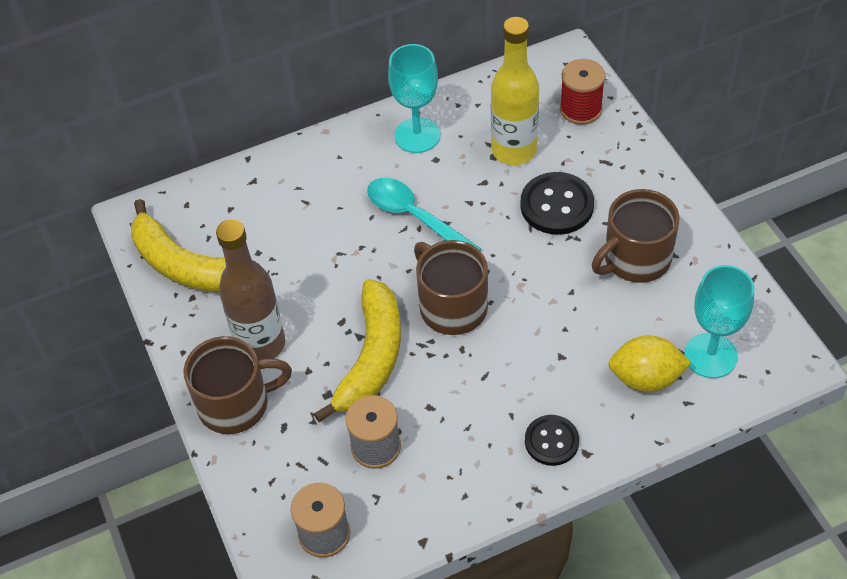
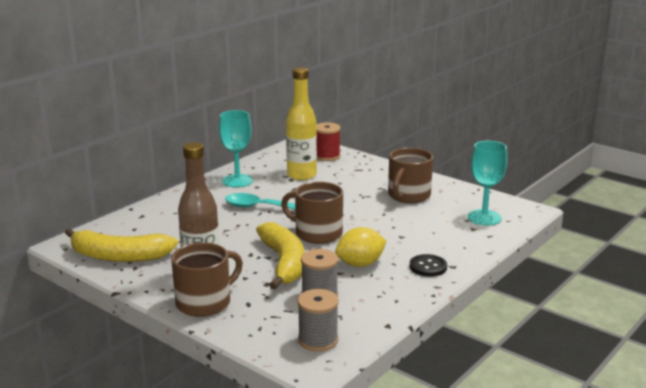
camera: 30 degrees left, 30 degrees down
(557, 205) = (345, 188): black button -> none
(646, 378) = (457, 233): yellow lemon -> yellow lemon (360, 264)

